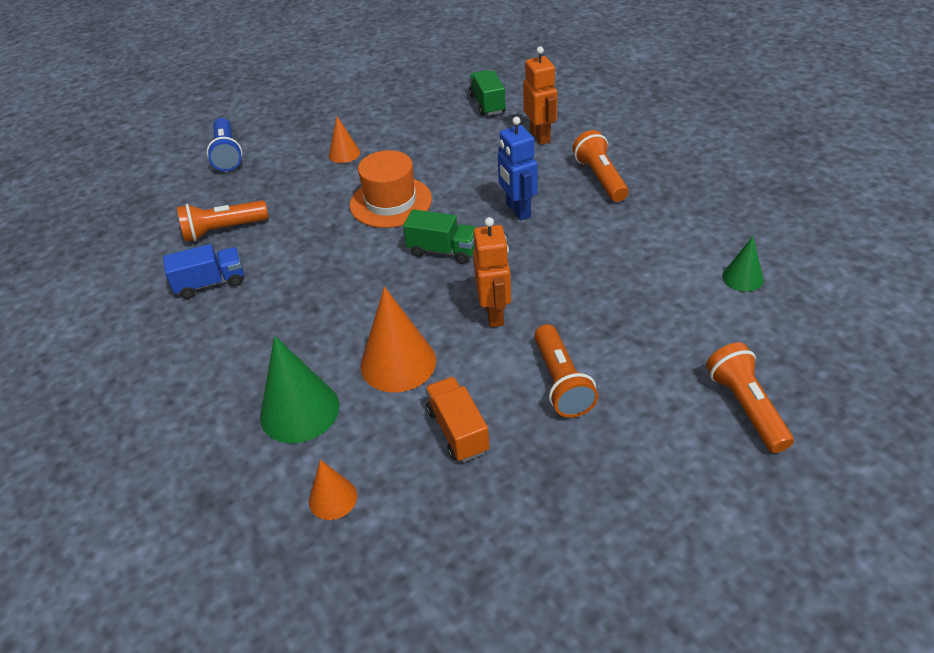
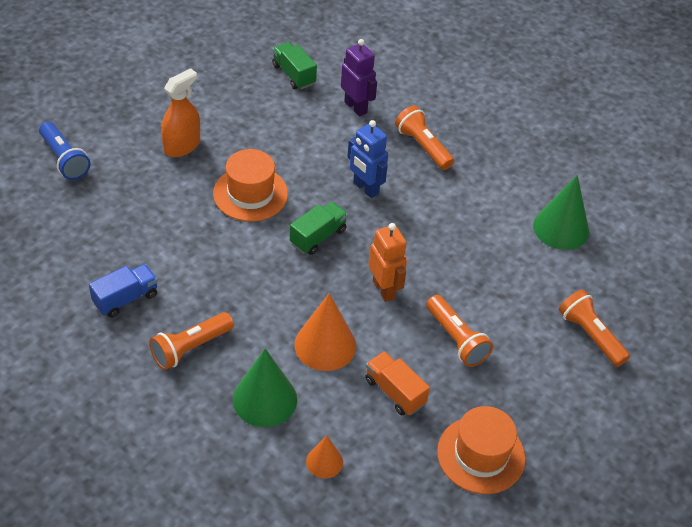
camera: 25 degrees left, 5 degrees up
(223, 230) = (107, 243): orange flashlight -> orange flashlight (190, 348)
(344, 154) = (182, 146): orange cone -> orange spray bottle
(443, 250) = (318, 237): green truck -> green truck turned 45 degrees counterclockwise
(539, 533) = (481, 455): none -> orange hat
(540, 136) = (356, 107): orange robot -> purple robot
(742, 278) = (561, 228): green cone -> green cone, size x1.80

